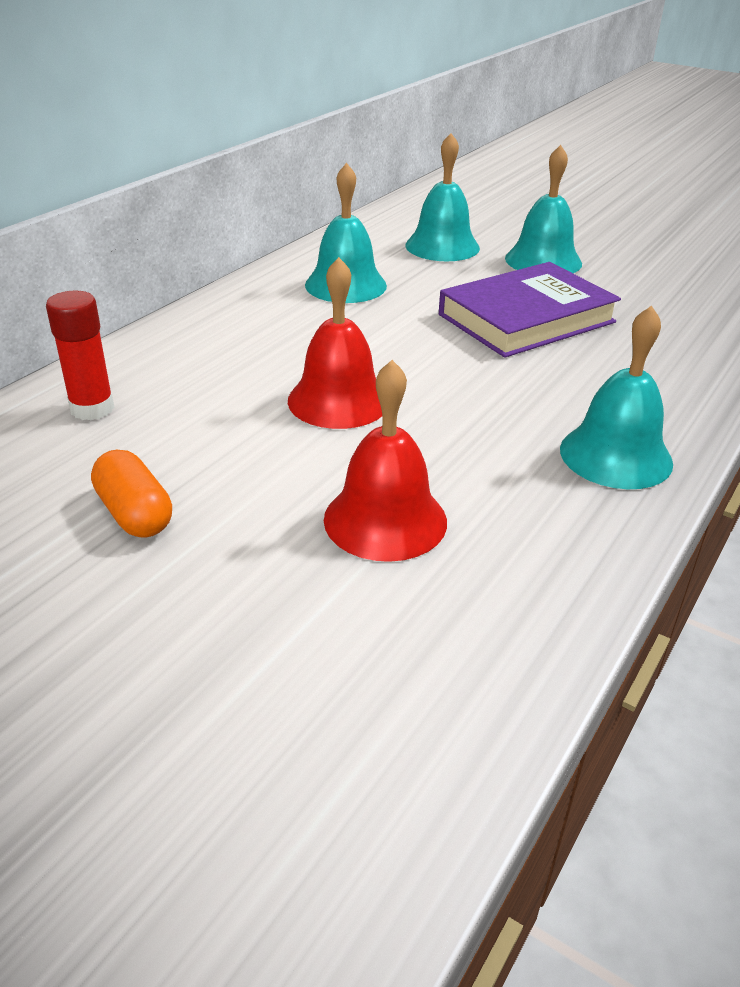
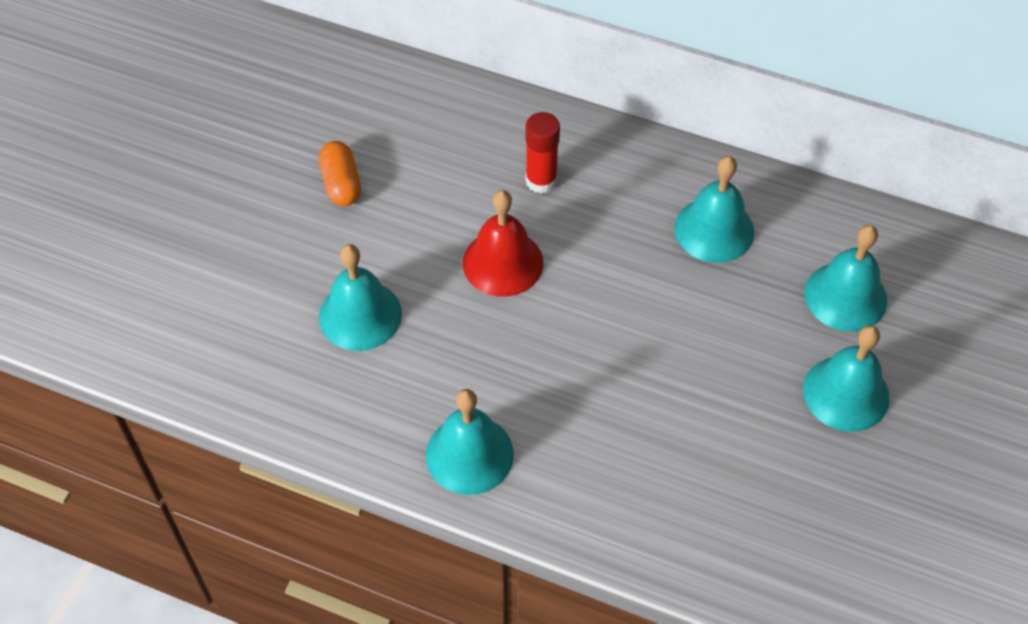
camera: 80 degrees right, 20 degrees up
(92, 408) = (453, 122): red glue stick -> red glue stick (541, 180)
(135, 513) = (341, 183): orange capsule -> orange capsule turned 60 degrees counterclockwise
(385, 520) = (360, 315): red bell -> turquoise bell
(526, 318) = (694, 383): purple book -> none

